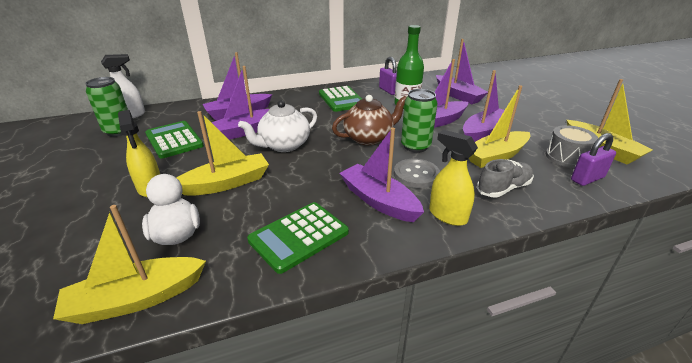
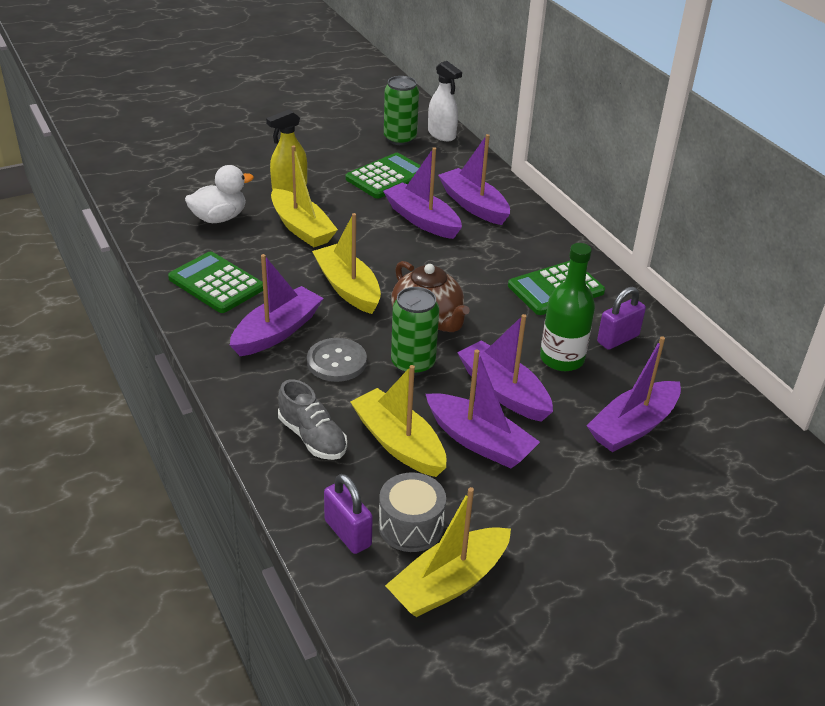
camera: 80 degrees right, 5 degrees up
(136, 299) = (146, 219): yellow boat -> yellow boat (348, 288)
(284, 145) = (391, 253): white teapot -> none
(447, 215) = (252, 382): yellow spray bottle -> none

